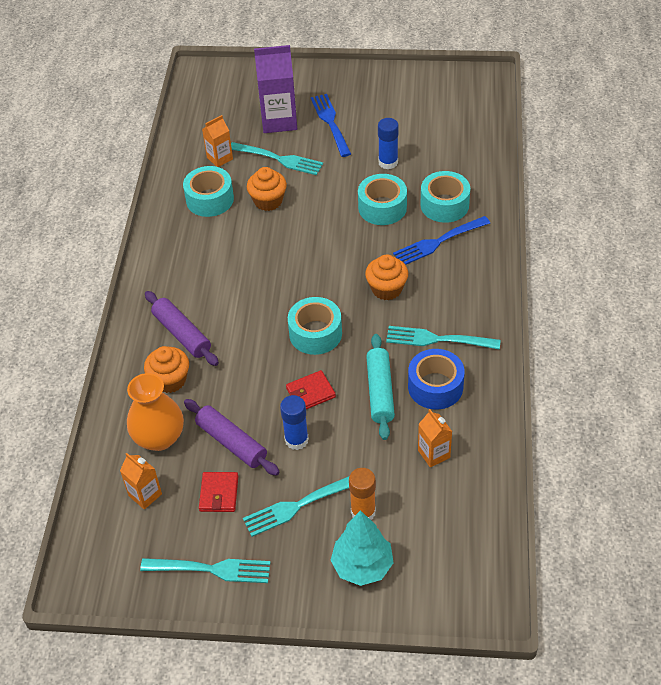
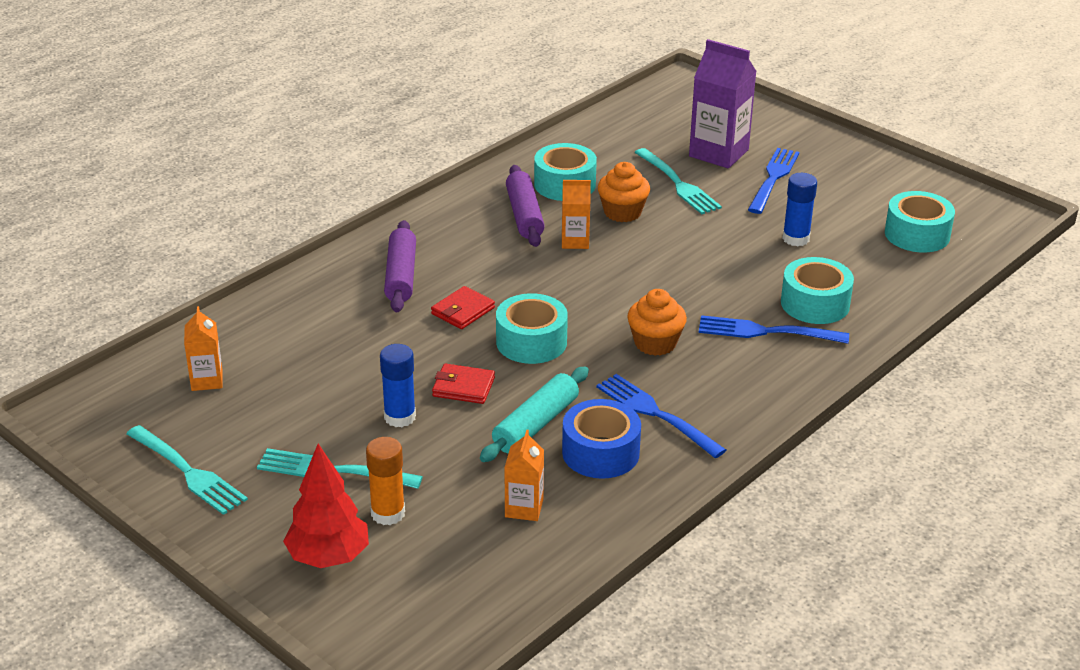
camera: 35 degrees right, 15 degrees down
(159, 438) = (276, 344): orange vase -> none
(170, 380) = (343, 305): orange cupcake -> none
(219, 494) = (272, 418): red wallet -> red wallet (463, 311)
(220, 158) = (617, 157): orange carton -> orange carton (575, 241)
(231, 442) = (336, 384): purple rolling pin -> purple rolling pin (524, 215)
(362, 566) = (328, 557): turquoise tree -> red tree
(382, 207) = (739, 273): turquoise tape -> turquoise tape (917, 234)
(438, 339) = (657, 414): turquoise fork -> blue fork

